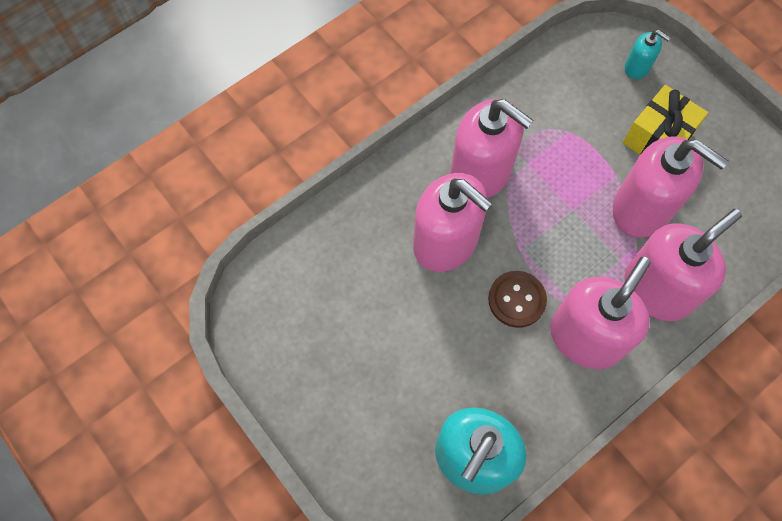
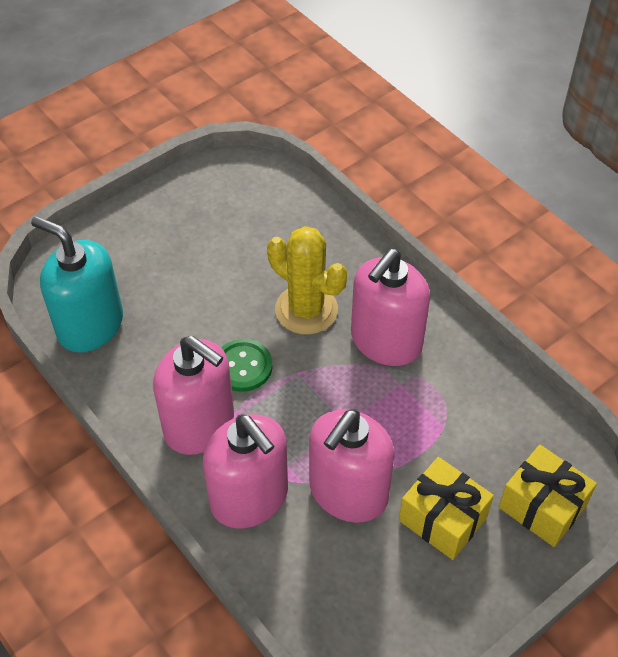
camera: 90 degrees right, 15 degrees down
(446, 242) = (306, 310): pink soap dispenser -> yellow cactus
(517, 300) = (243, 366): brown button -> green button
(637, 67) = (542, 506): turquoise soap dispenser -> yellow gift

